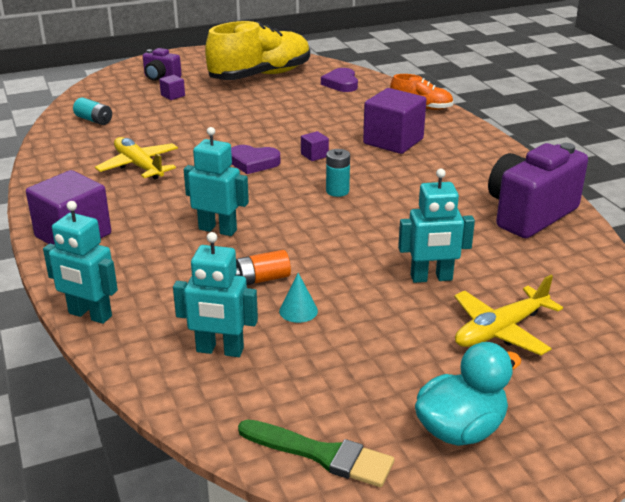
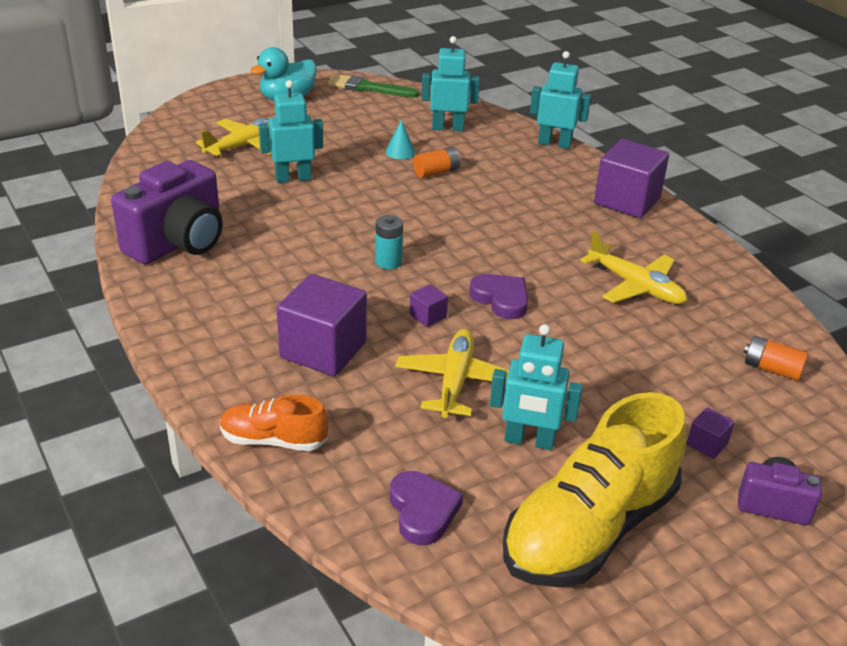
camera: 170 degrees right, 5 degrees up
(94, 120) = (771, 369): turquoise battery -> orange battery
(218, 229) = (497, 212): turquoise robot -> turquoise robot (529, 441)
(253, 163) = (501, 299): purple heart -> purple heart turned 45 degrees clockwise
(307, 124) = (455, 381): none -> yellow plane

